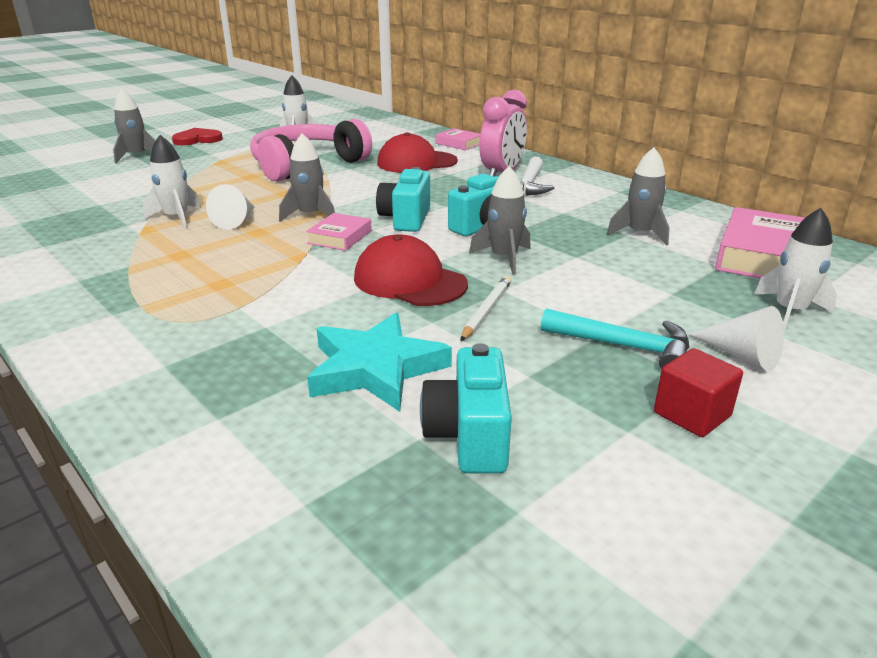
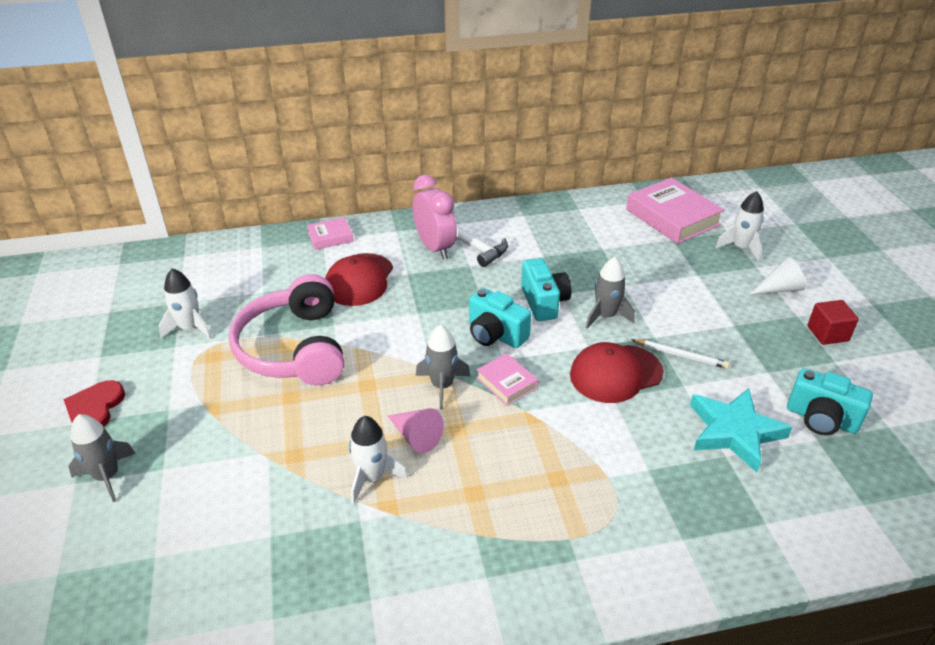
camera: 60 degrees left, 10 degrees up
(236, 221) = (416, 436): white cone -> pink cone
(487, 310) = (681, 355): white pencil -> white pencil turned 150 degrees clockwise
(624, 346) = (752, 322): turquoise hammer -> none
(639, 234) = (606, 243): grey rocket -> none

